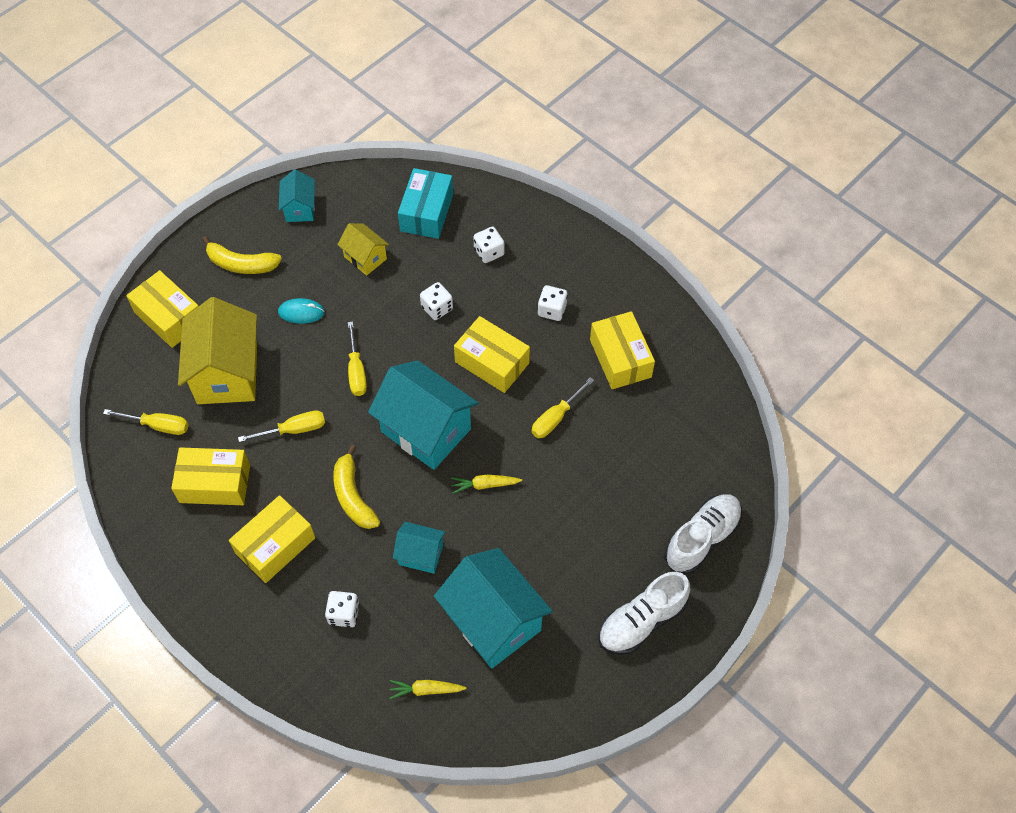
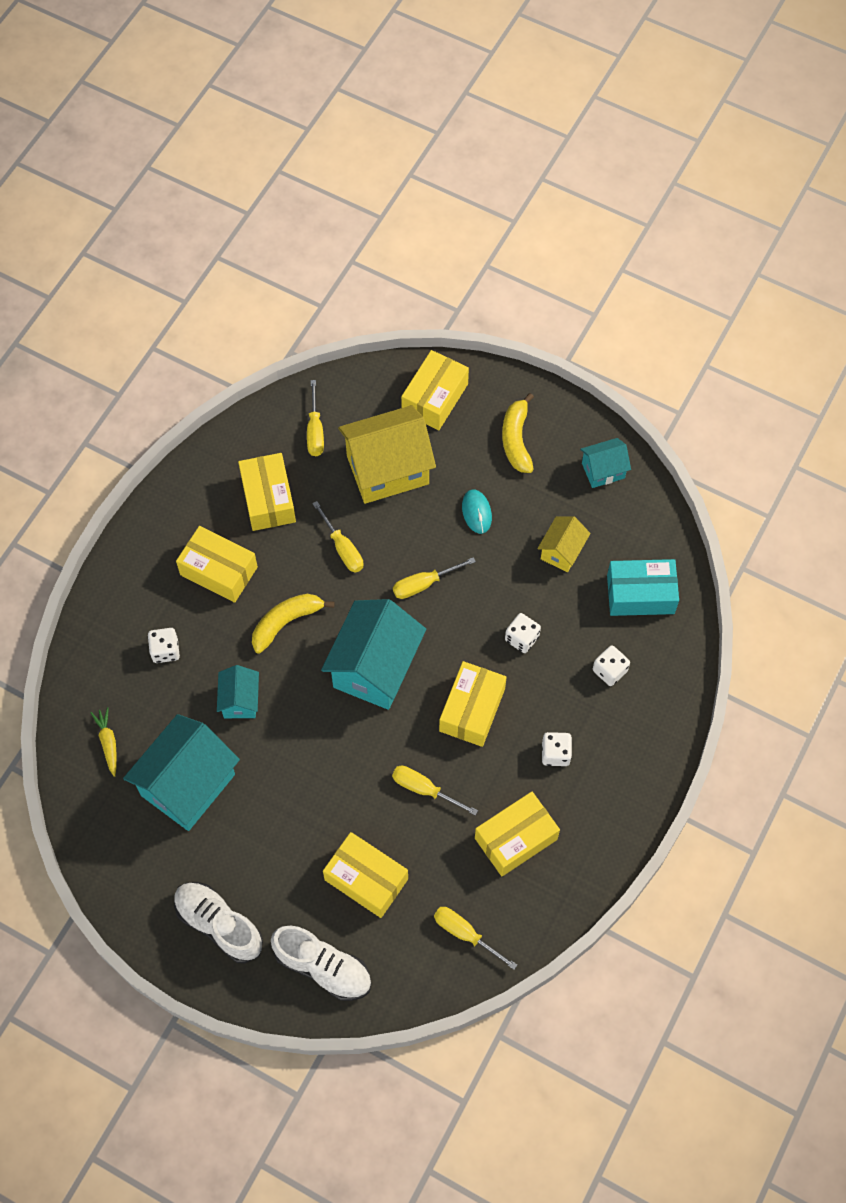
camera: 75 degrees right, 5 degrees up
(485, 485) = (329, 740): yellow carrot -> none
(628, 484) = (366, 879): none -> yellow box
(696, 417) = (465, 934): none -> yellow screwdriver

